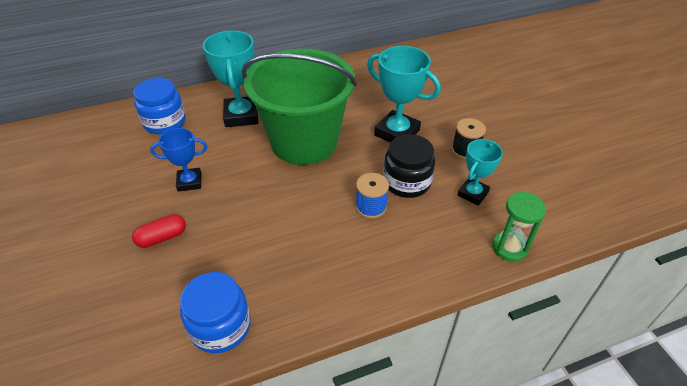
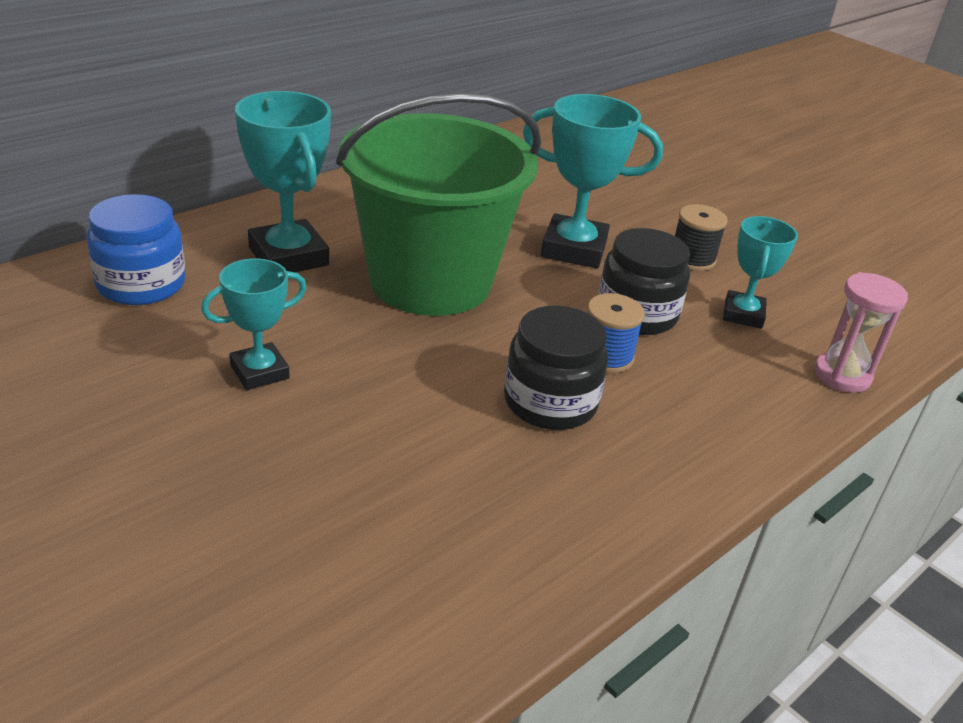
camera: 25 degrees left, 10 degrees down
(162, 237) = (267, 469): red capsule -> none
(189, 182) = (259, 372): blue trophy -> turquoise trophy
(220, 326) = (477, 584): blue jar -> none
(322, 229) = (550, 402): none -> black jar
(509, 247) = (842, 375): green hourglass -> pink hourglass

